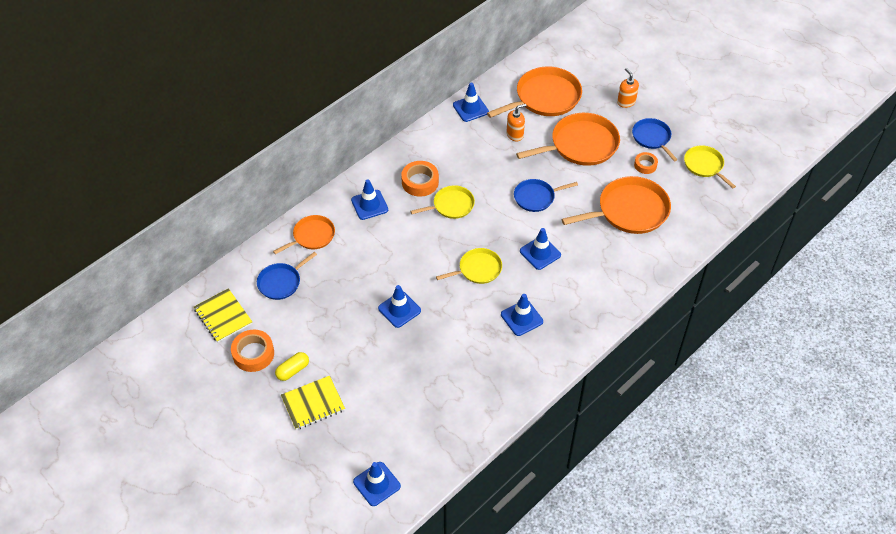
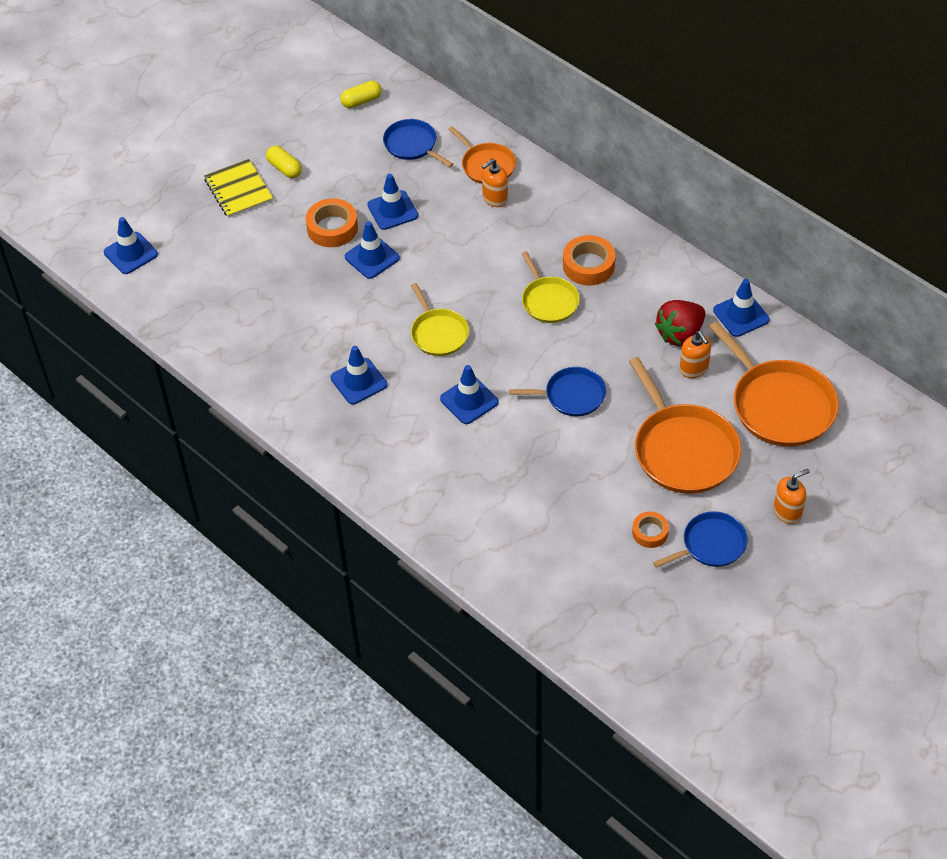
camera: 90 degrees right, 0 degrees up
(223, 316) = (361, 101): yellow notebook -> yellow capsule
(253, 354) = (308, 133): orange tape -> orange tape (332, 228)
(347, 232) = (494, 198): none -> orange soap dispenser
(369, 205) = (543, 216): blue traffic cone -> blue traffic cone (392, 210)
(485, 139) = (680, 334): none -> red strawberry
(536, 197) = (571, 395): blue pan -> blue pan turned 105 degrees clockwise
(629, 211) = (554, 508): orange pan -> none
(704, 165) = (658, 614): yellow pan -> none

